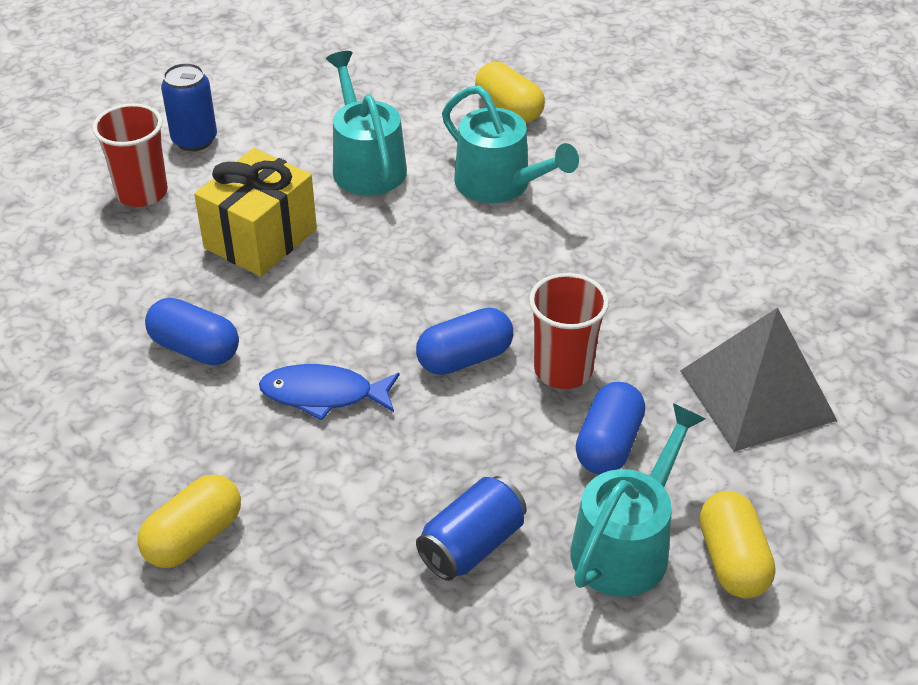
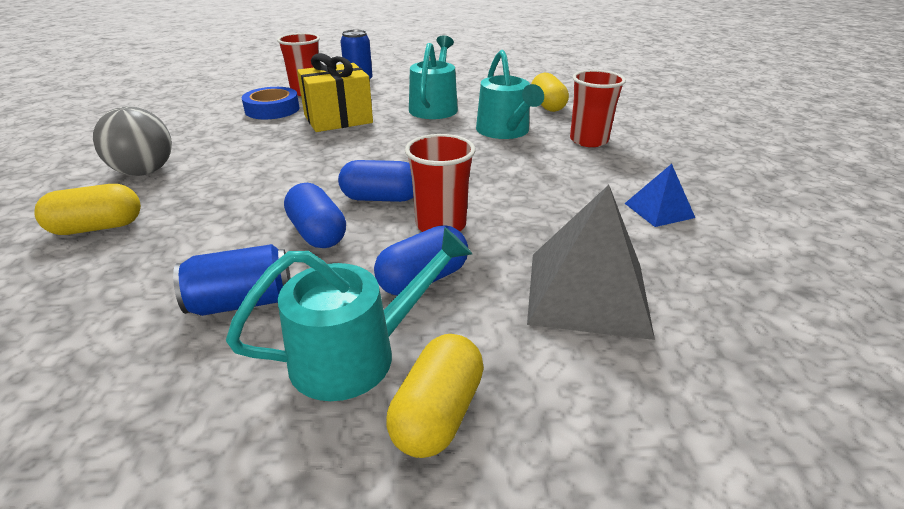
camera: 30 degrees right, 10 degrees down
(123, 437) = (144, 172): none -> grey ball
(139, 252) = (272, 109): none -> blue tape
(195, 348) = (239, 149): blue capsule -> blue capsule (317, 233)
(323, 395) = (272, 188): blue fish -> none
(609, 167) = (588, 140): none -> red cup
(752, 260) = (659, 210): none -> blue pyramid

